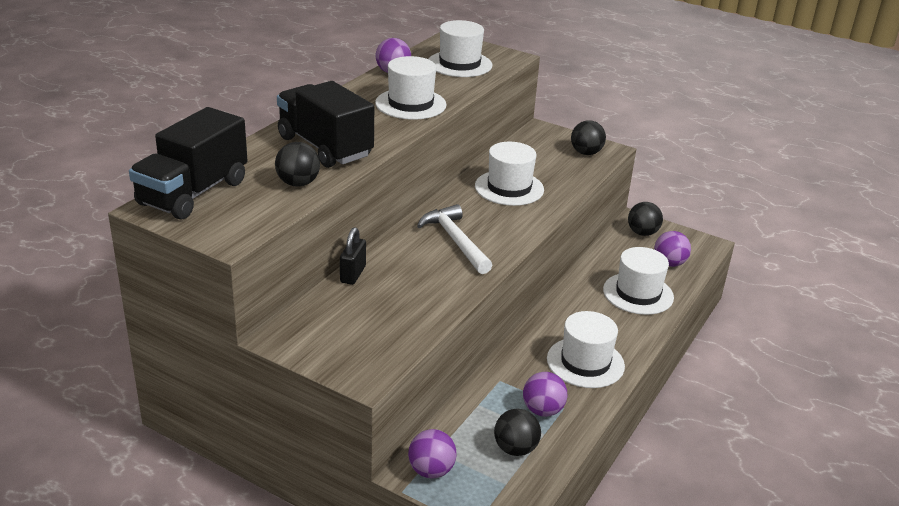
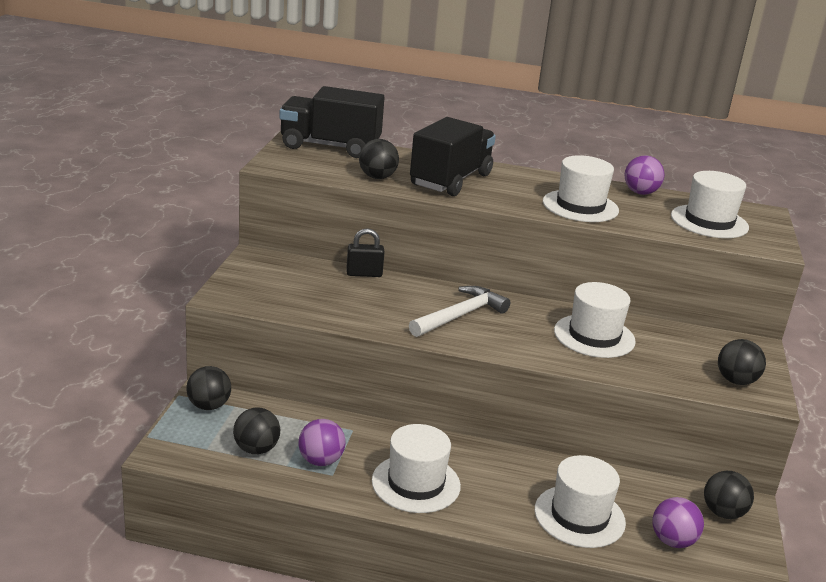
camera: 70 degrees right, 5 degrees down
(431, 470) = (209, 406): purple ball -> black ball

